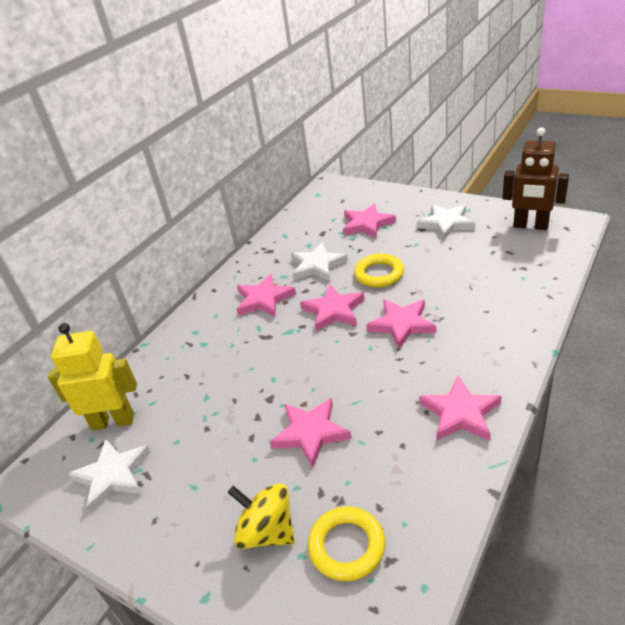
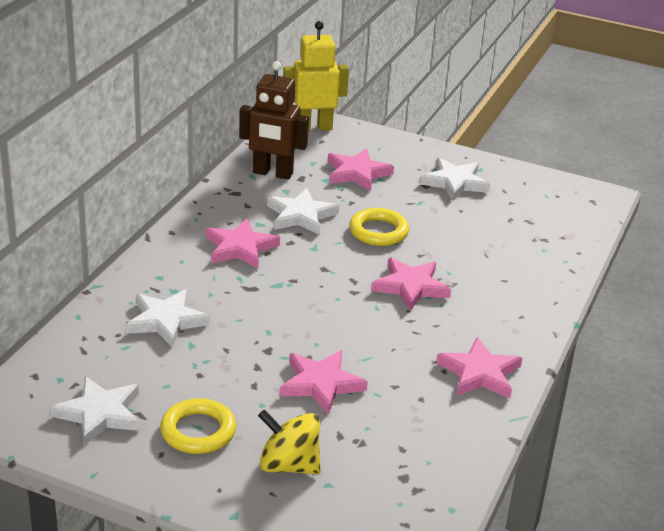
camera: 15 degrees left, 5 degrees down
(113, 421) = (82, 363): yellow robot -> yellow robot (313, 127)
(190, 374) = (166, 321): none -> white star
(333, 311) = (329, 267): pink star -> none
(347, 546) = (373, 478): yellow ring -> yellow ring (198, 431)
(530, 226) = (553, 195): brown robot -> brown robot (272, 173)

